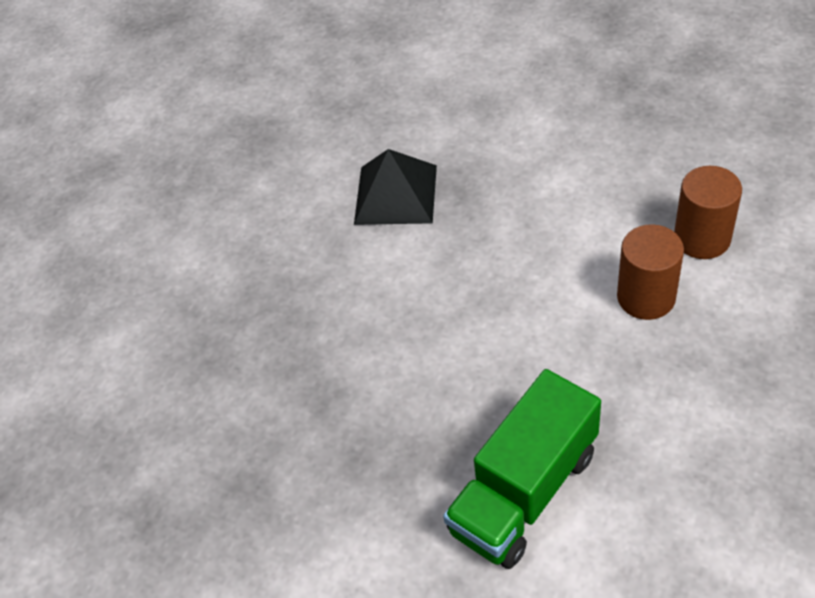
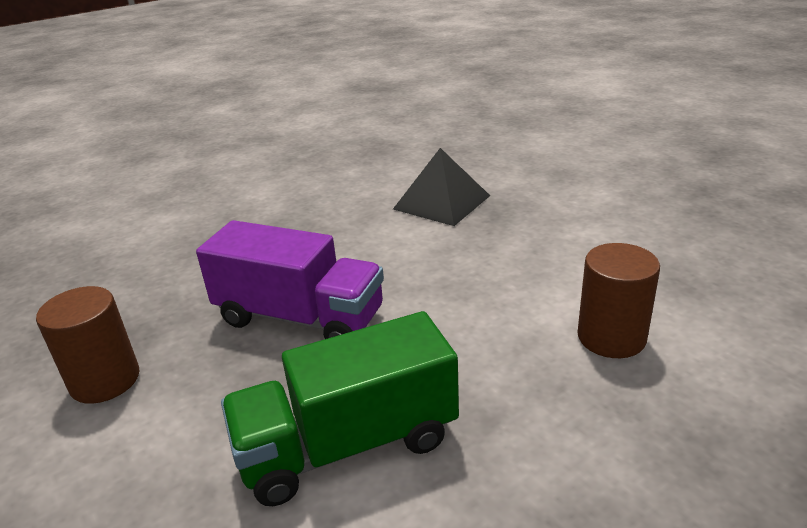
camera: 25 degrees right, 20 degrees down
(381, 397) = (300, 317): none -> purple truck
(702, 238) = (708, 313): brown cylinder -> brown cylinder (105, 380)

